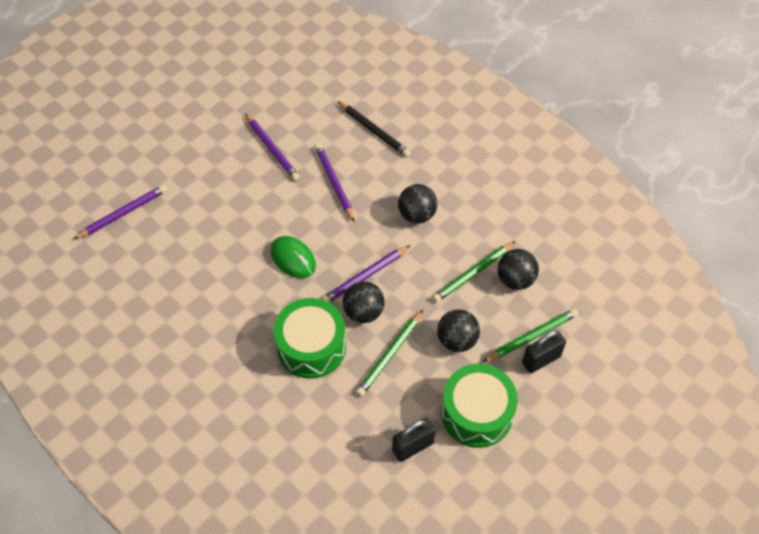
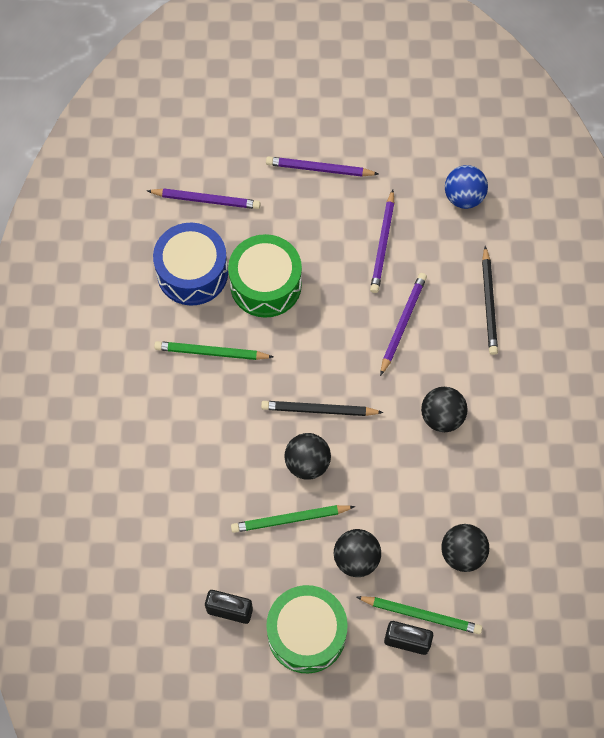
camera: 45 degrees right, 10 degrees up
(160, 264) = (192, 272): none -> blue drum
(293, 258) = (299, 363): green mouse -> none
(294, 86) = (463, 197): none -> blue ball
(311, 347) = (237, 454): green drum -> green drum (265, 284)
(336, 275) = (319, 410): none -> black pencil
(365, 276) = (340, 433): purple pencil -> purple pencil (319, 169)
(473, 273) = (432, 514): green pencil -> green pencil (211, 352)

